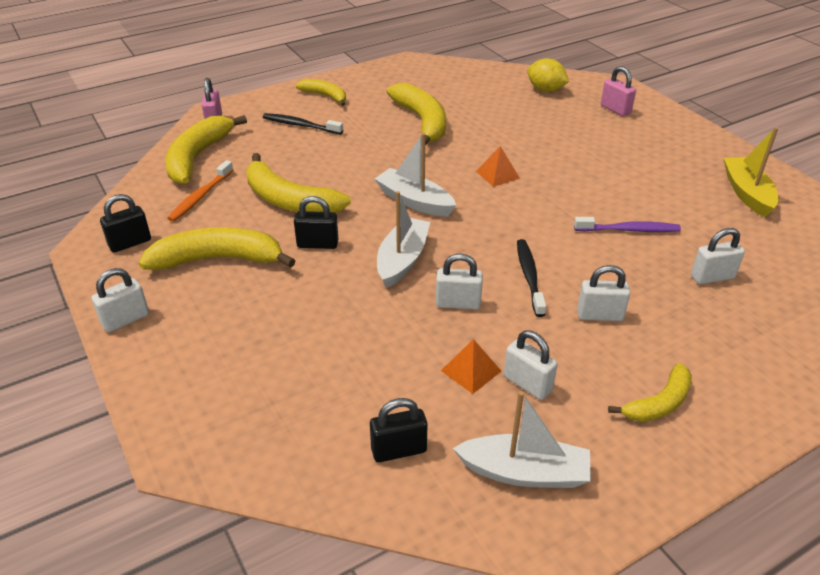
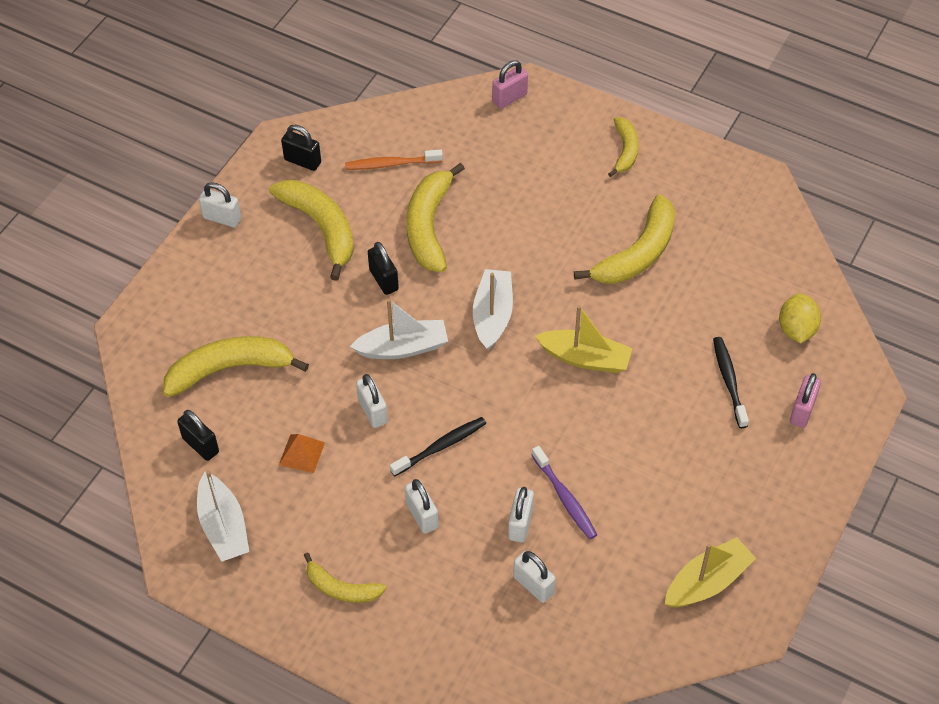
camera: 60 degrees right, 15 degrees up
(197, 157) = (445, 124): yellow banana -> yellow banana (230, 369)
(300, 125) = (554, 163): black toothbrush -> black toothbrush (729, 381)
(497, 174) = (585, 358): orange pyramid -> yellow boat
(527, 384) = (310, 495): white padlock -> white padlock (520, 524)

